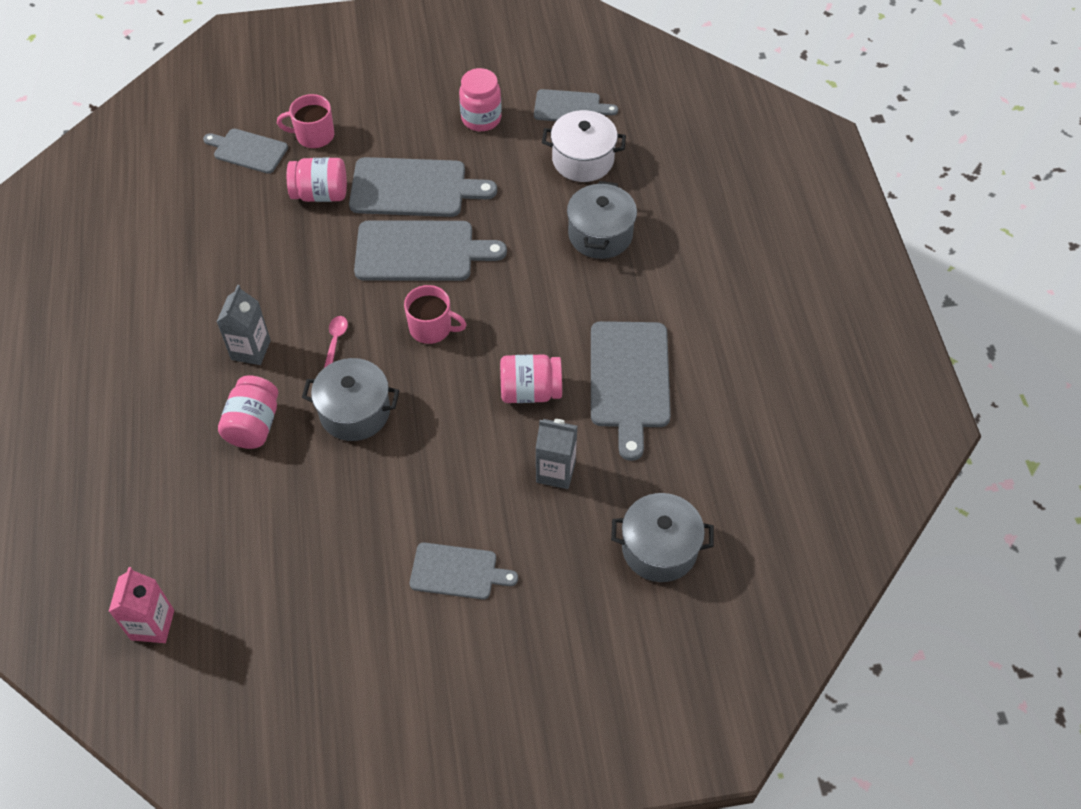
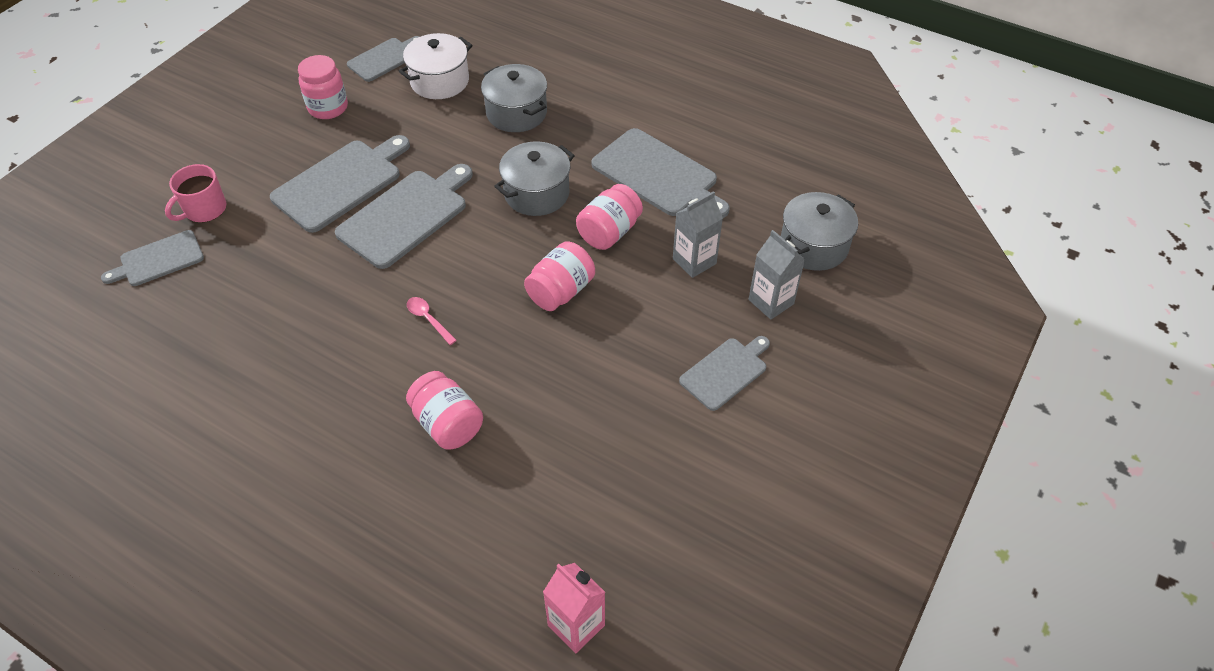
camera: 50 degrees left, 5 degrees down
(251, 350) = (369, 381): grey carton -> grey carton (771, 302)
(320, 194) = (269, 241): pink jar -> pink jar (561, 291)
(355, 412) = (511, 347): grey pot -> grey pot (536, 193)
(432, 328) = (486, 253): pink mug -> none

